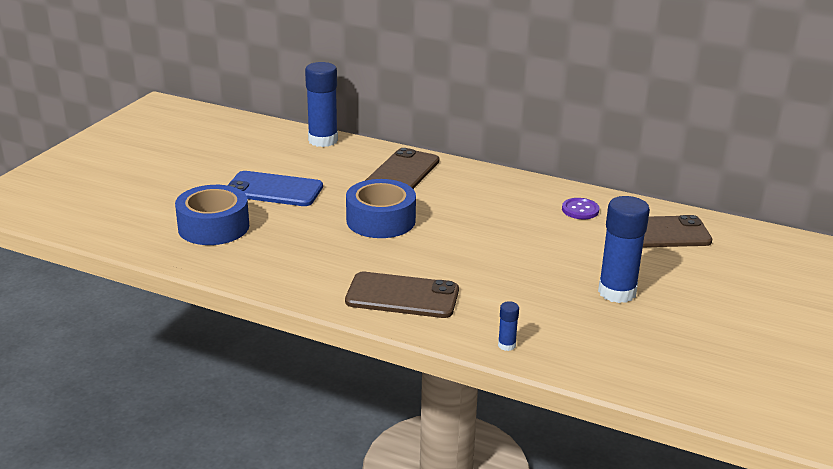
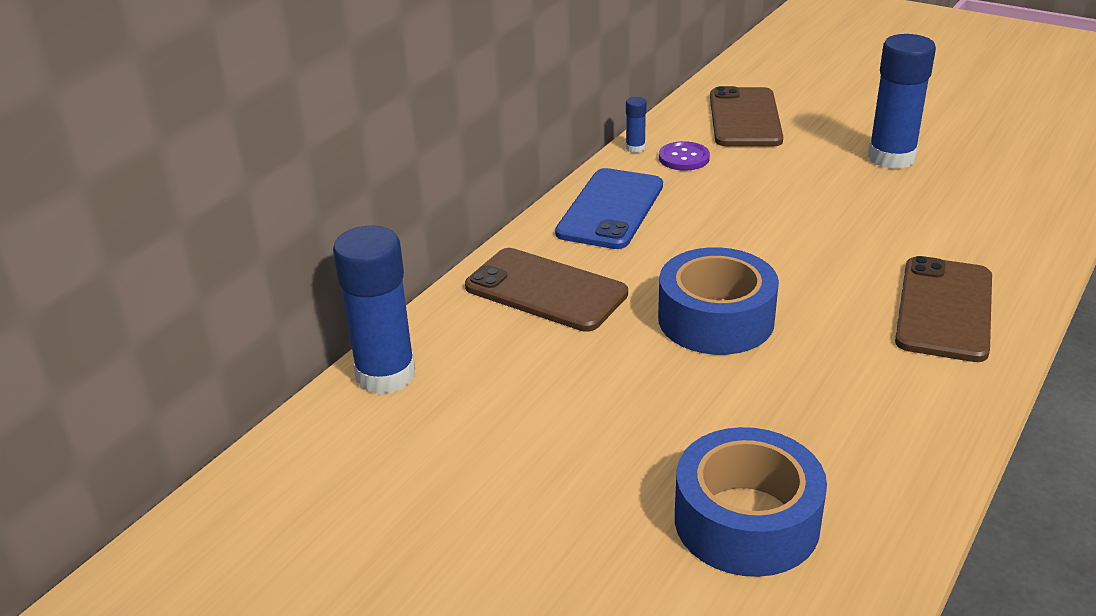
camera: 80 degrees left, 5 degrees up
(274, 190) = (593, 439): blue phone -> blue phone (610, 209)
(506, 345) = (1038, 238): blue glue stick -> blue glue stick (635, 148)

